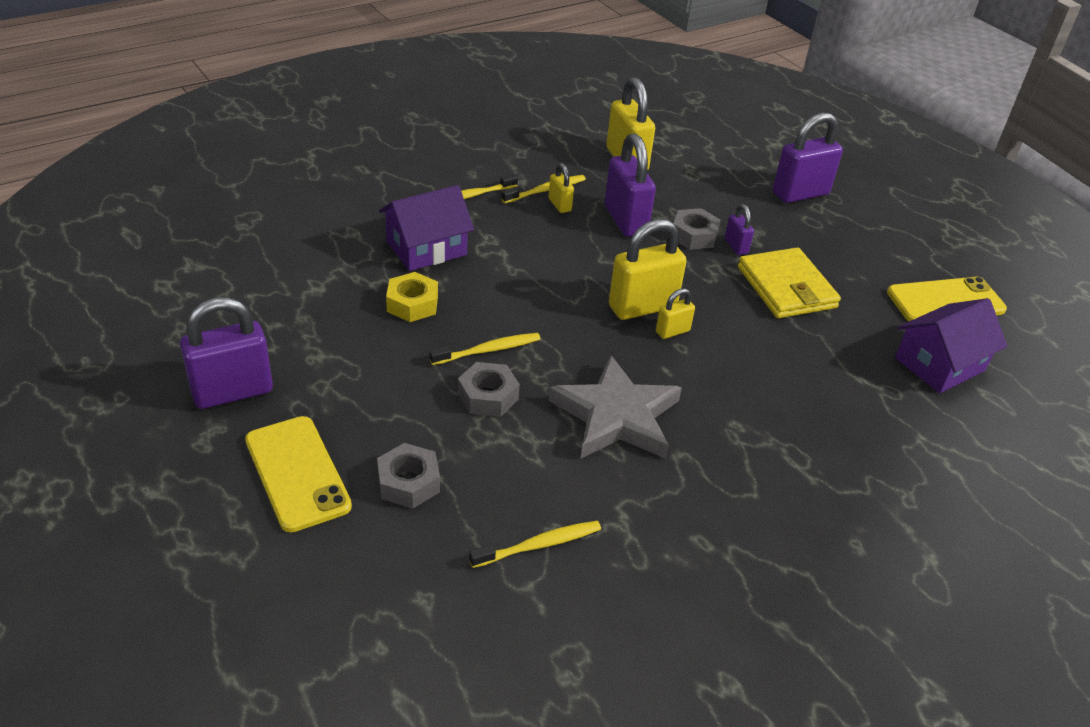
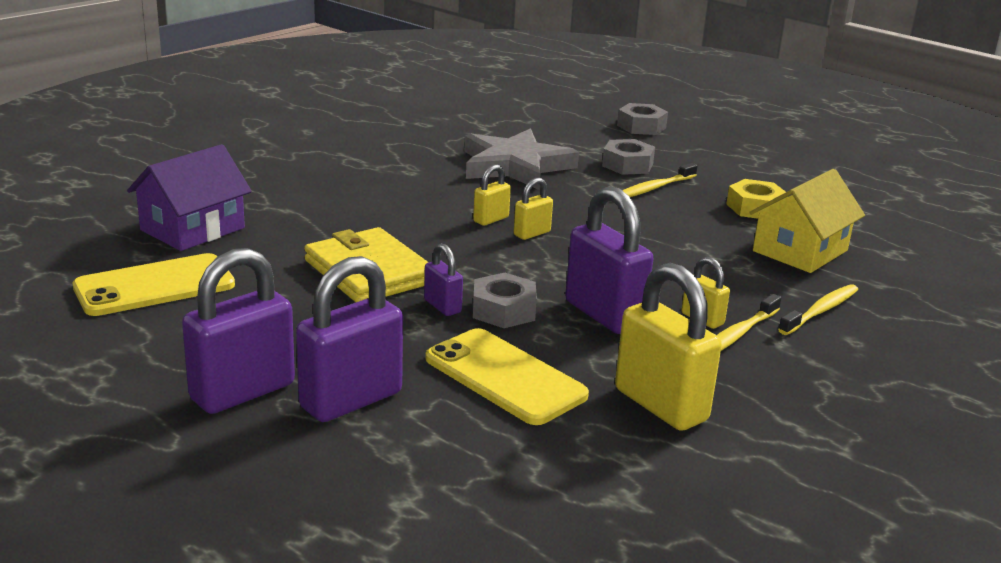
camera: 165 degrees right, 15 degrees down
(232, 392) = (815, 148): purple padlock -> purple padlock (242, 392)
(297, 473) = (717, 124): yellow phone -> yellow phone (505, 377)
(426, 248) = (800, 251): purple house -> yellow house
(539, 545) = (533, 114): yellow toothbrush -> none
(642, 307) = (532, 233): yellow padlock -> yellow padlock, size x0.50

